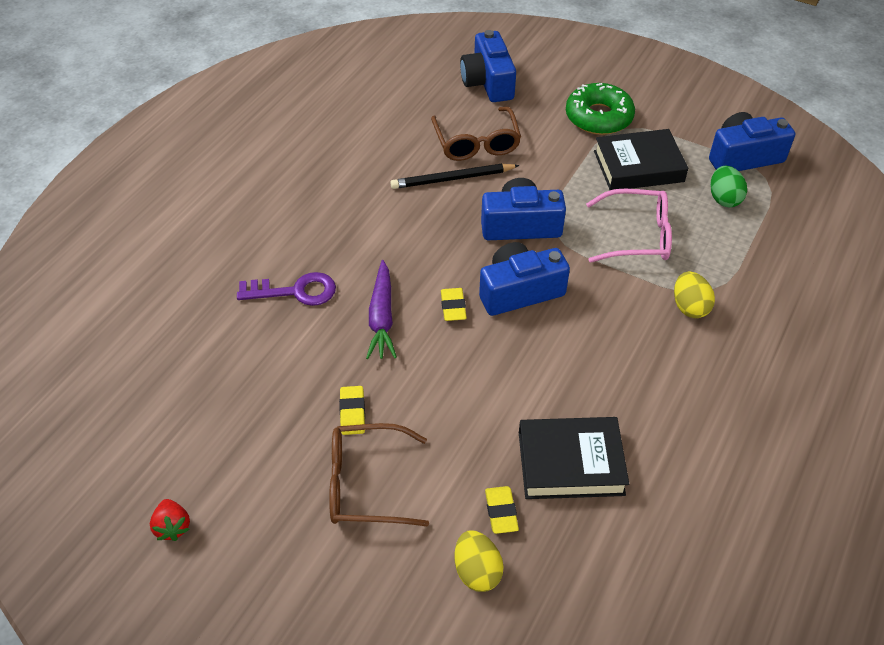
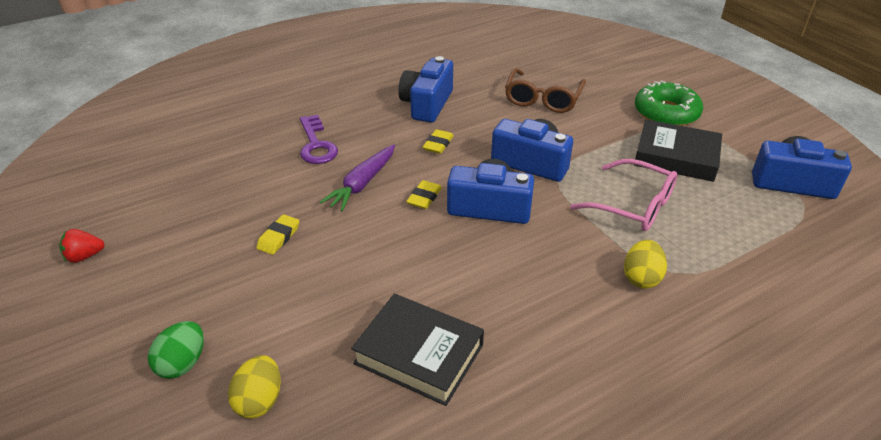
camera: 30 degrees right, 10 degrees down
(173, 527) = (84, 256): red strawberry -> red strawberry turned 60 degrees clockwise
(295, 291) = (316, 144): purple key -> purple key turned 45 degrees clockwise
(365, 484) = (239, 290): brown glasses -> none
(452, 179) = (502, 115): black pencil -> none
(488, 82) = (587, 65): blue camera -> blue camera (427, 104)
(501, 512) = (323, 363): yellow eraser -> yellow eraser (438, 144)
(724, 199) = (745, 207): green egg -> green egg (182, 363)

